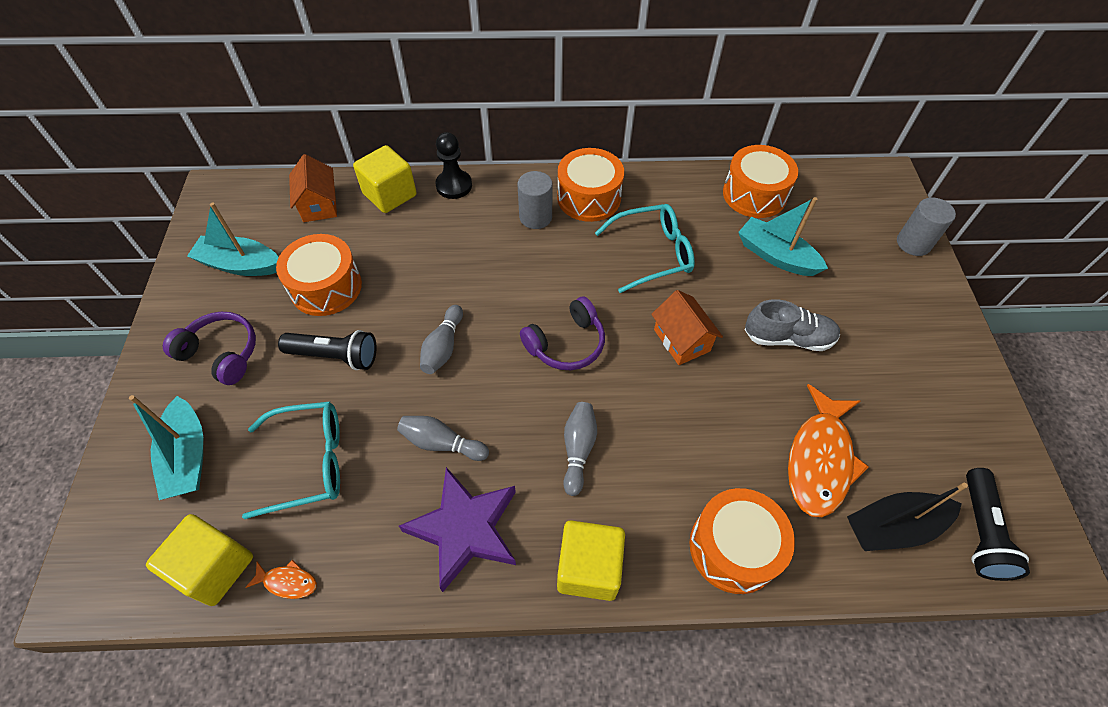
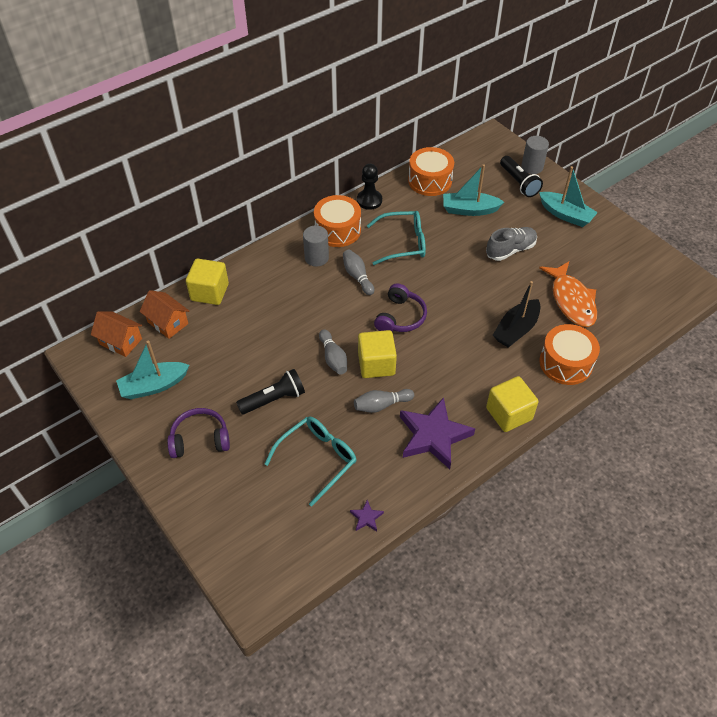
camera: 35 degrees left, 5 degrees down
(188, 457) = (242, 501): turquoise boat -> turquoise boat (565, 215)
(215, 567) = (319, 538): yellow cube -> yellow cube (376, 364)
(287, 582) = (366, 517): orange fish -> purple star
(326, 287) = (226, 367): orange drum -> none
(454, 185) = (246, 265): black pawn -> black pawn (369, 200)
(578, 450) = (455, 365): grey bowling pin -> grey bowling pin (357, 276)
(652, 253) = (403, 243): turquoise glasses -> turquoise glasses turned 45 degrees clockwise
(681, 340) = (459, 281): orange house -> orange house (121, 341)
(893, 527) = (625, 311): black boat -> black boat (516, 330)
(980, 532) = (661, 291): black flashlight -> black flashlight (519, 183)

